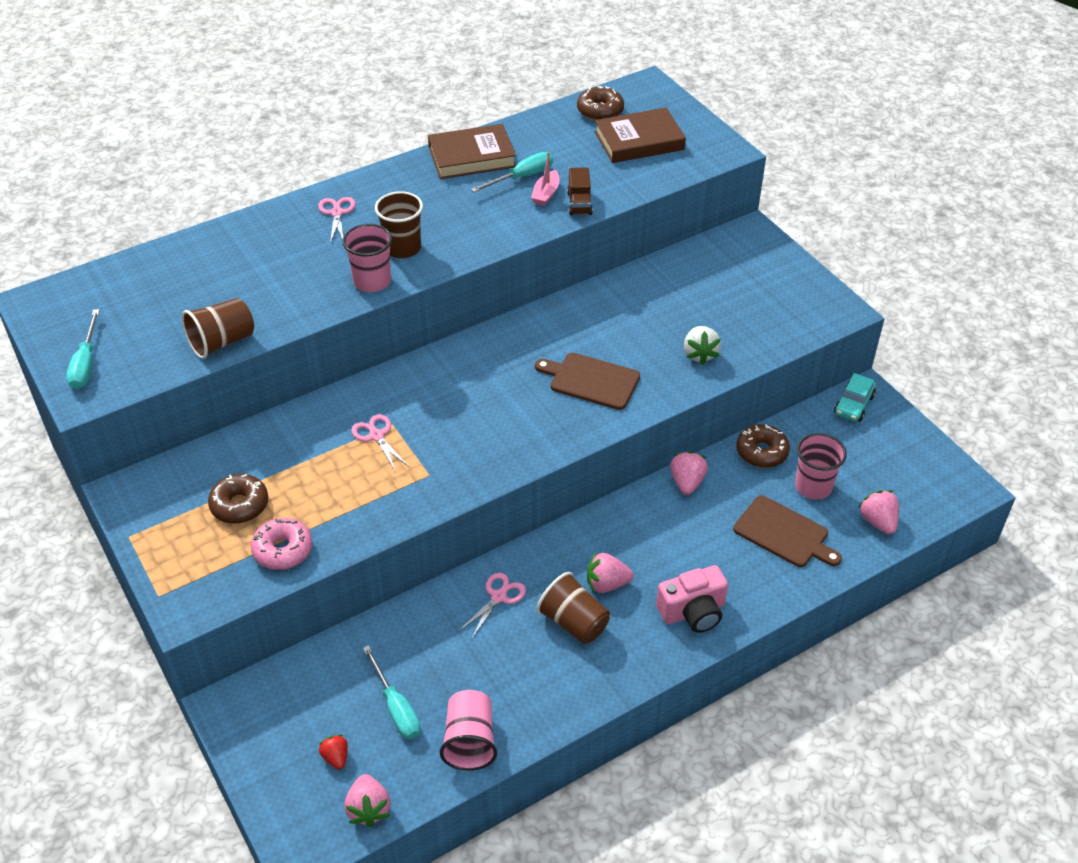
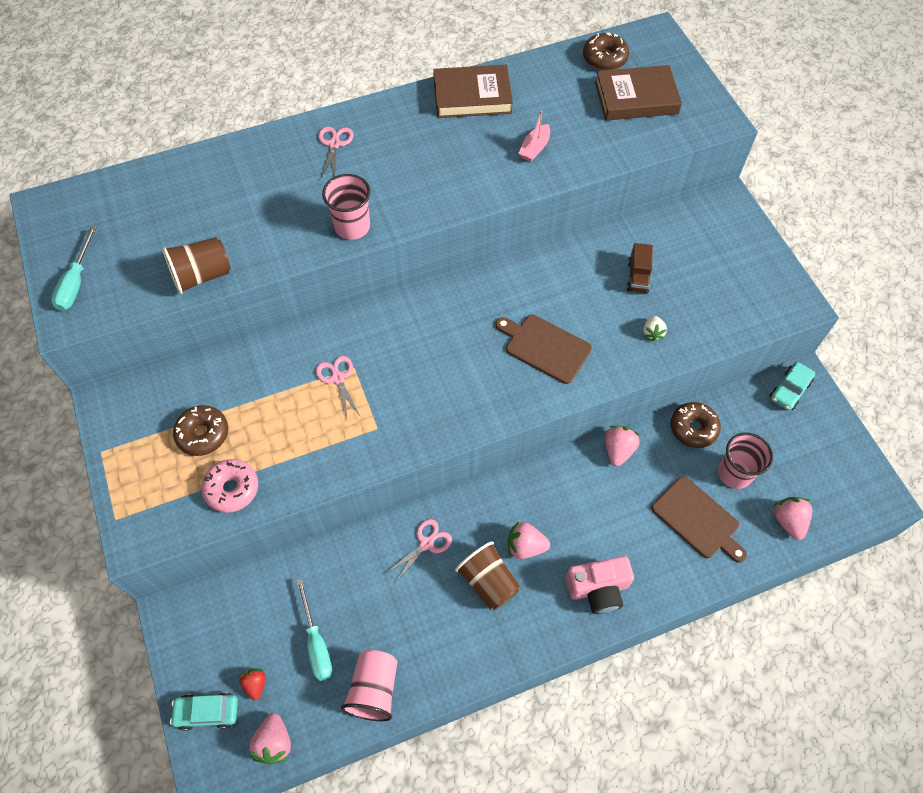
camera: 10 degrees right, 15 degrees up
(286, 792) = (207, 712): none -> turquoise car
(402, 248) = (387, 192): brown cup -> none
(522, 177) = (515, 126): turquoise screwdriver -> none
(579, 203) = (565, 163): brown truck -> brown truck (638, 277)
(699, 354) = (652, 333): white strawberry -> white strawberry, size x0.66

